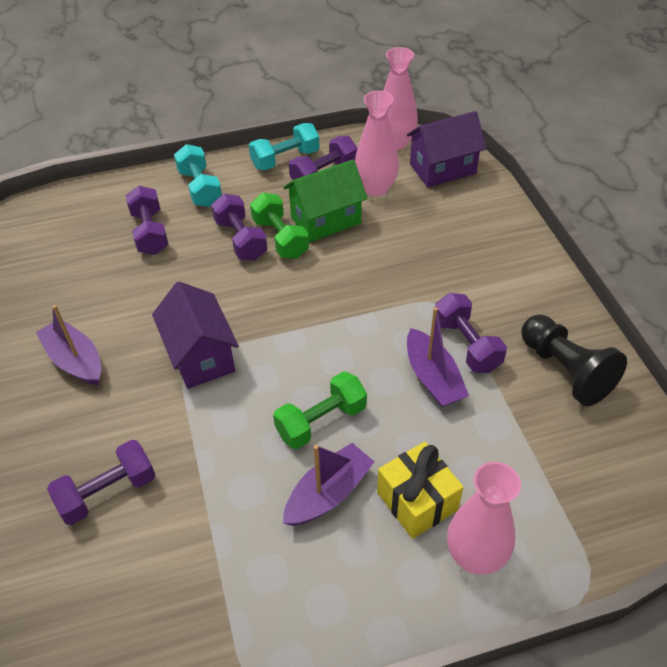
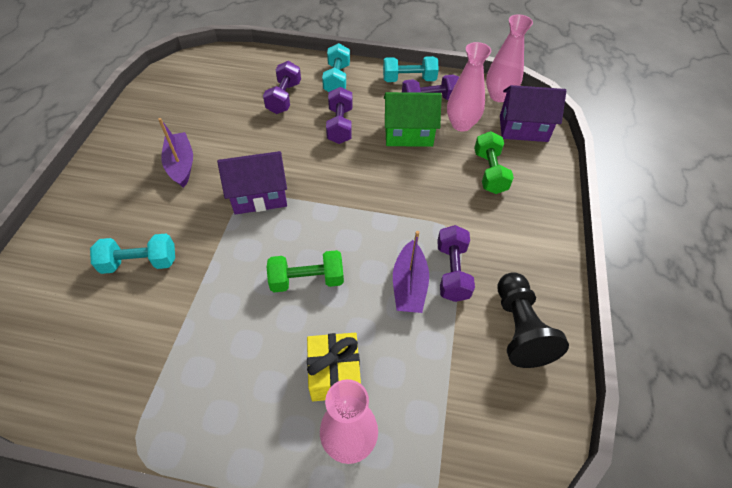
camera: 25 degrees right, 5 degrees up
(108, 492) = (140, 262): purple dumbbell -> turquoise dumbbell
(201, 356) = (259, 196): purple house -> purple house turned 75 degrees clockwise
(280, 238) = (367, 135): green dumbbell -> green dumbbell (489, 172)
(328, 493) = (276, 335): purple boat -> none

